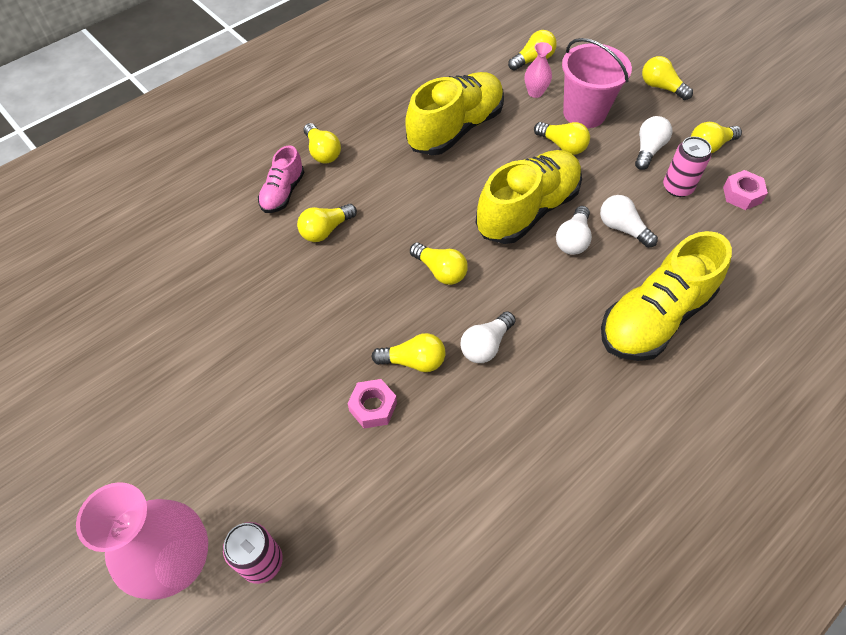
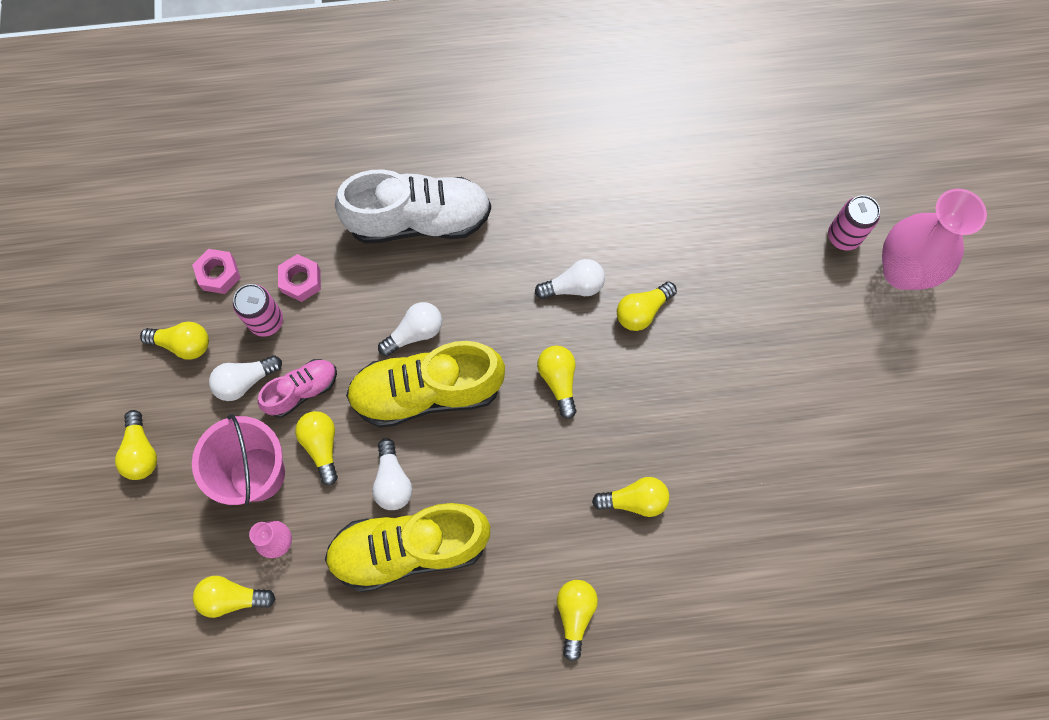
camera: 145 degrees left, 15 degrees up
(283, 193) = (650, 582): pink shoe -> pink shoe (302, 391)
(373, 407) = (700, 294): pink nut -> pink nut (301, 281)
(413, 361) = (642, 311): yellow light bulb -> yellow light bulb turned 75 degrees counterclockwise
(622, 228) = (360, 314): white light bulb -> white light bulb (392, 481)
(654, 318) = (419, 220): yellow shoe -> white shoe

